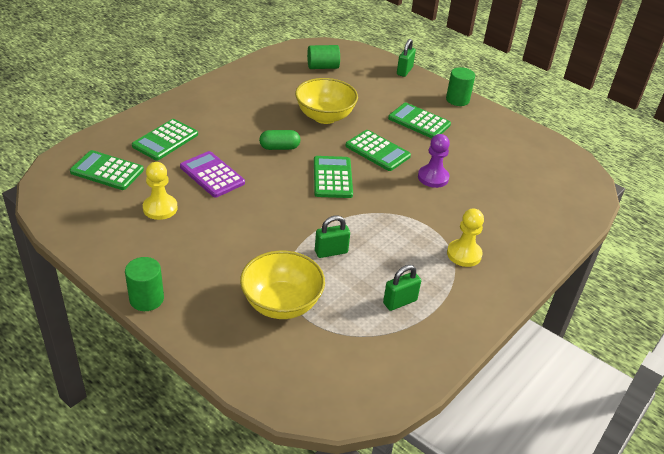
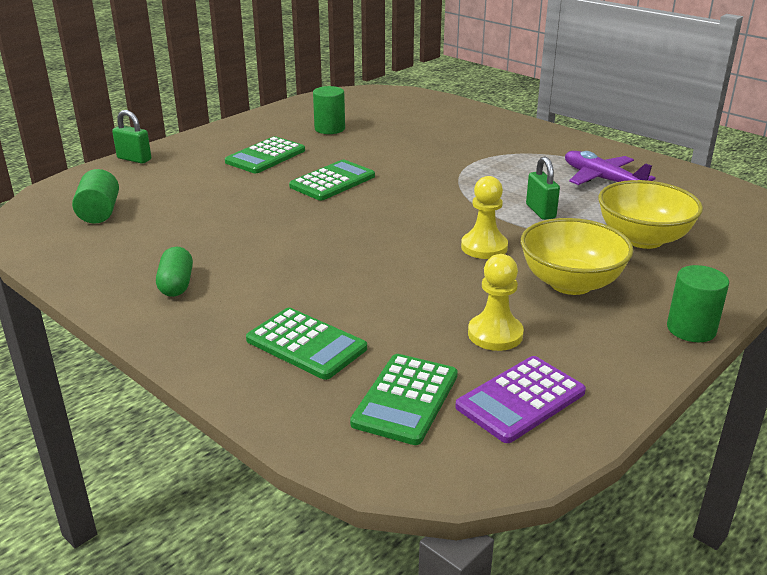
camera: 85 degrees left, 10 degrees down
(212, 175) = (401, 294): purple calculator -> purple calculator (520, 400)
(279, 147) = (326, 244): green capsule -> green capsule (176, 284)
(325, 117) = (246, 212): yellow bowl -> yellow bowl (570, 283)
(332, 177) = (394, 209): green calculator -> none
(400, 302) = (602, 179): green padlock -> purple plane
(433, 177) = (385, 155): purple pawn -> none
(457, 100) = (217, 134): green cylinder -> green cylinder (329, 129)
(464, 254) = (515, 148): yellow pawn -> yellow pawn (484, 247)

